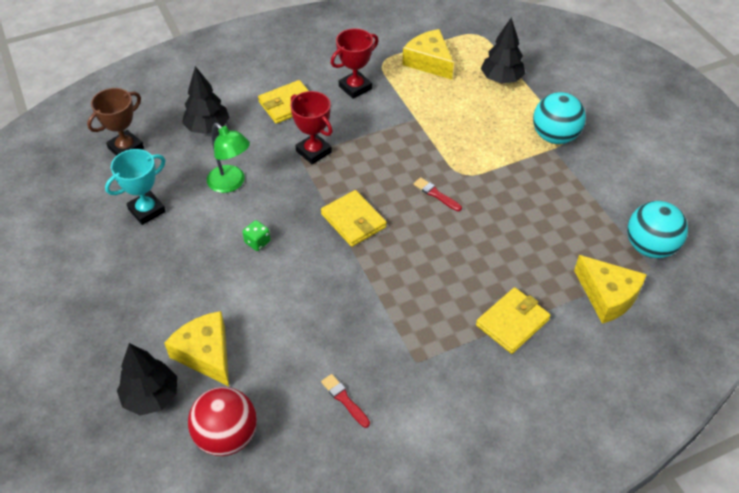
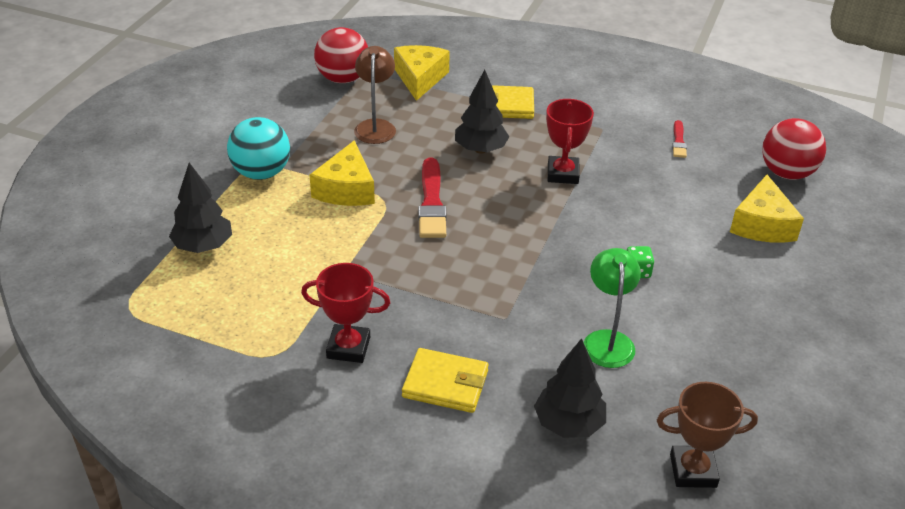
camera: 135 degrees left, 10 degrees down
(147, 210) = (724, 374): turquoise trophy -> none
(151, 397) = (831, 226): black tree -> black tree (480, 149)
(313, 151) = (486, 312): red trophy -> red trophy (562, 174)
(353, 221) = (530, 231): yellow wallet -> none
(429, 62) = (230, 316): yellow cheese -> yellow cheese (346, 189)
(436, 194) = (431, 202): red brush -> red brush, size x1.86
(558, 223) = (375, 126): none -> brown lamp
(649, 247) = (343, 79): turquoise ball -> red ball

